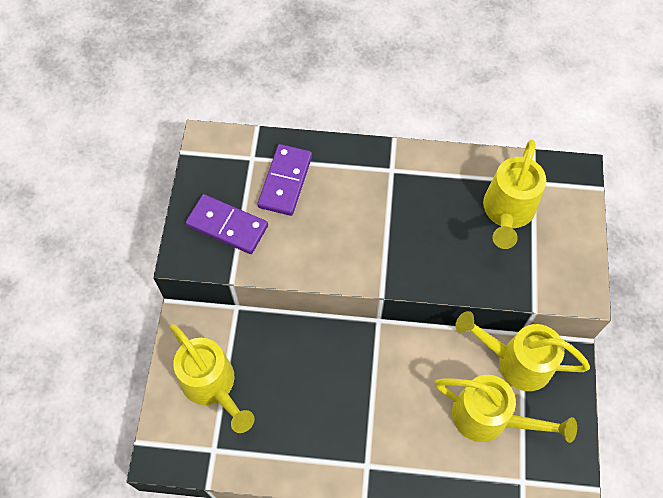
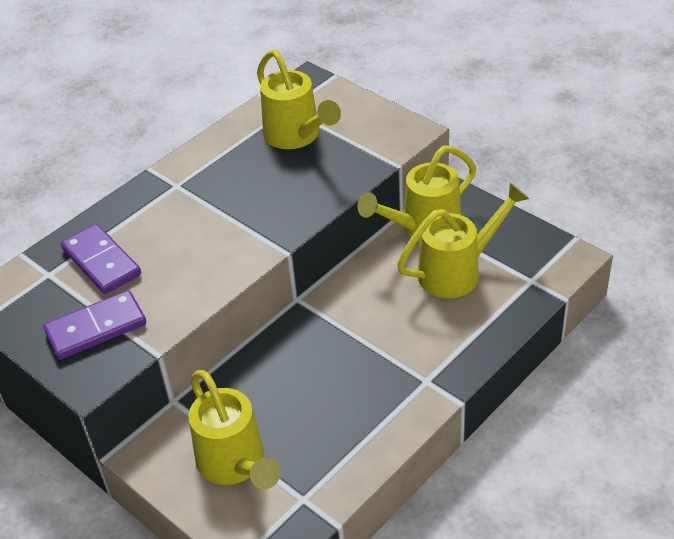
camera: 50 degrees left, 20 degrees down
(212, 385) = (235, 464): yellow watering can -> yellow watering can turned 60 degrees clockwise

